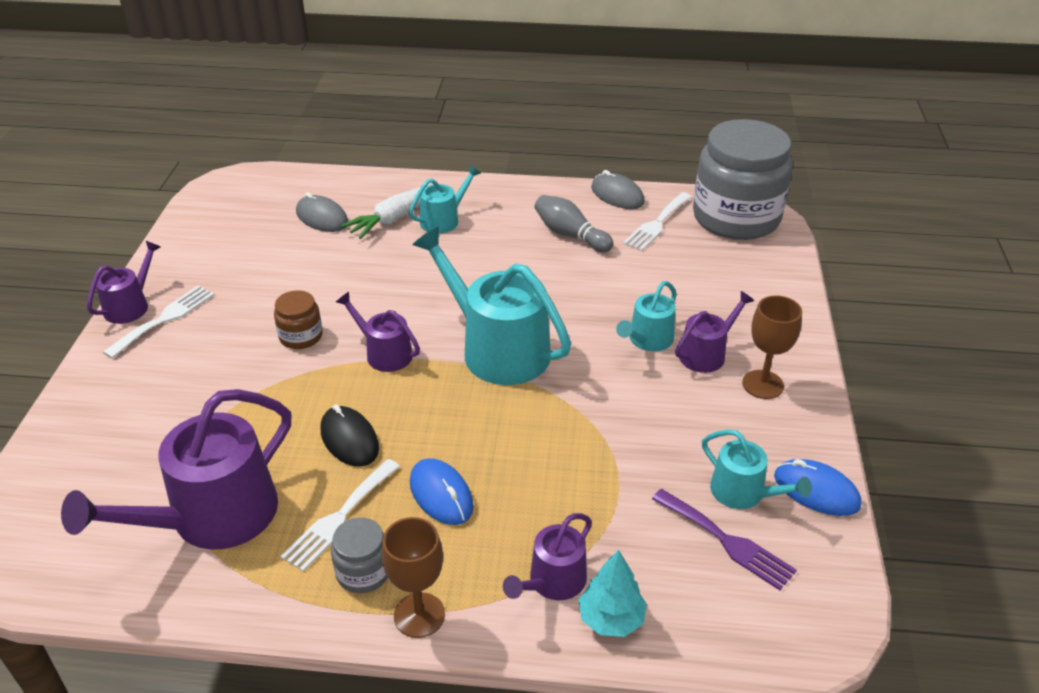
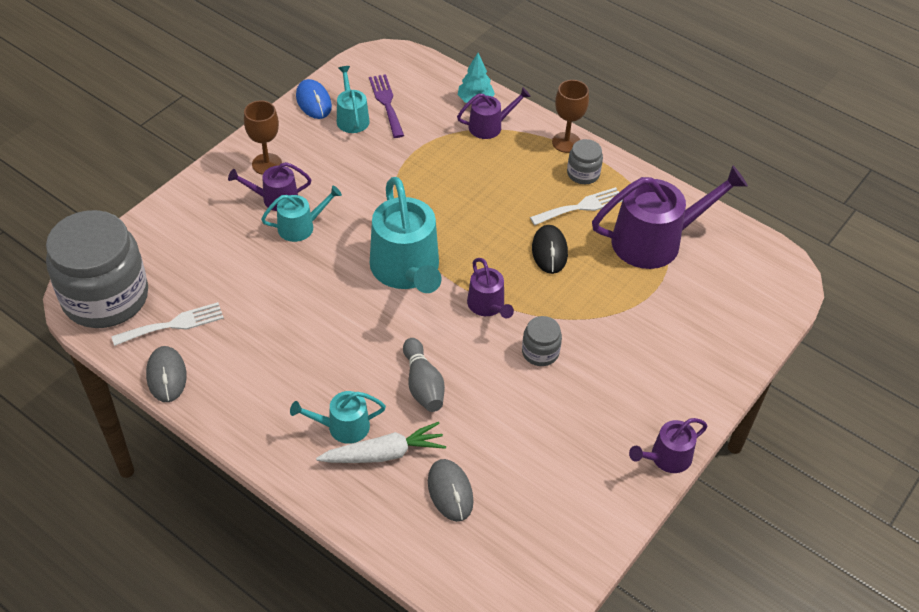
camera: 150 degrees left, 10 degrees up
(164, 319) = (641, 426): white fork -> none
(301, 336) = (540, 352): brown jar -> grey jar
(441, 494) = (515, 192): blue mouse -> none
(570, 235) = (254, 350): grey bowling pin -> grey bowling pin (423, 384)

